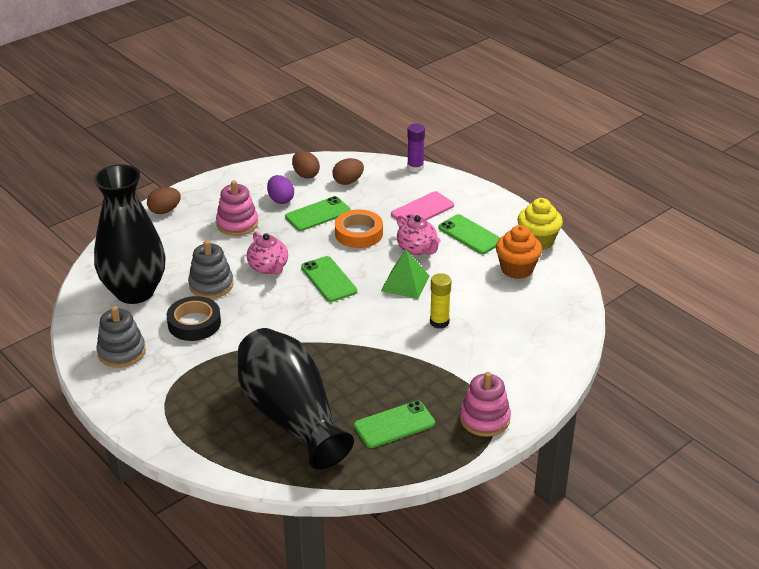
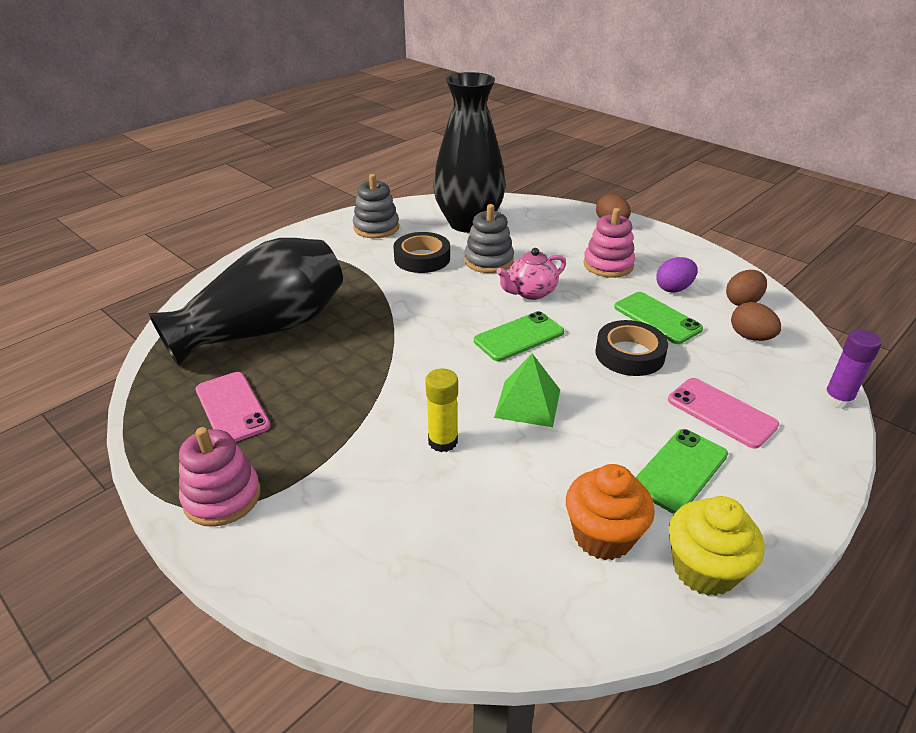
camera: 85 degrees right, 0 degrees up
(358, 233) = (629, 354): orange tape -> black tape
(394, 425) = (232, 408): green phone -> pink phone
(417, 249) = (615, 411): pink teapot -> none

